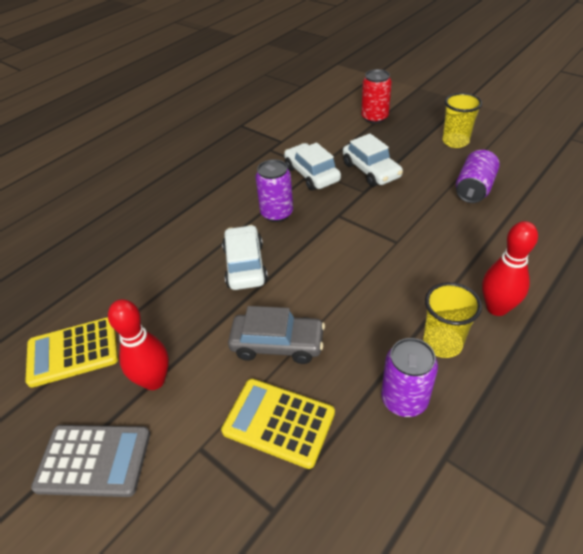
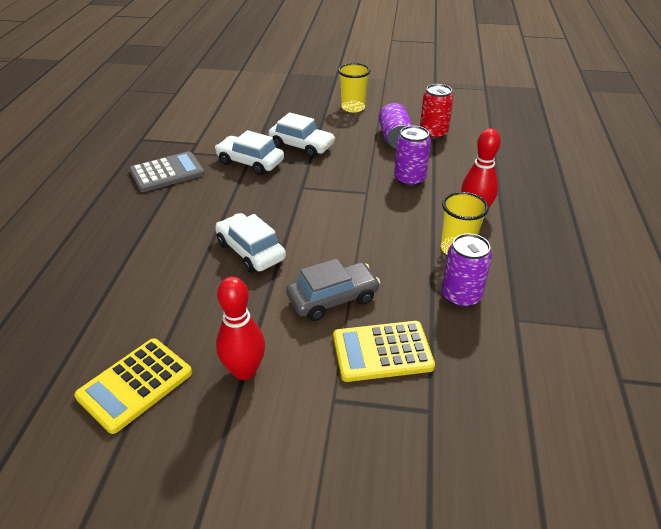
camera: 35 degrees left, 5 degrees down
(94, 460) = (243, 456): grey calculator -> grey calculator (167, 173)
(277, 213) = (244, 202): purple can -> purple can (409, 179)
(374, 117) = (269, 104): red can -> red can (433, 133)

